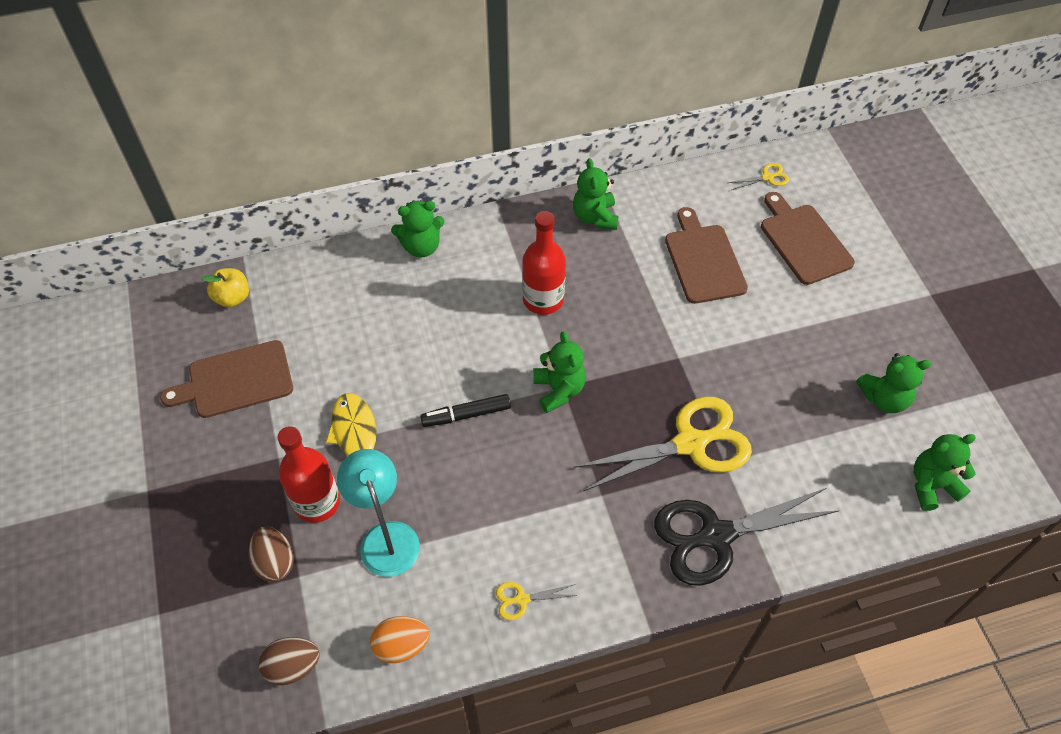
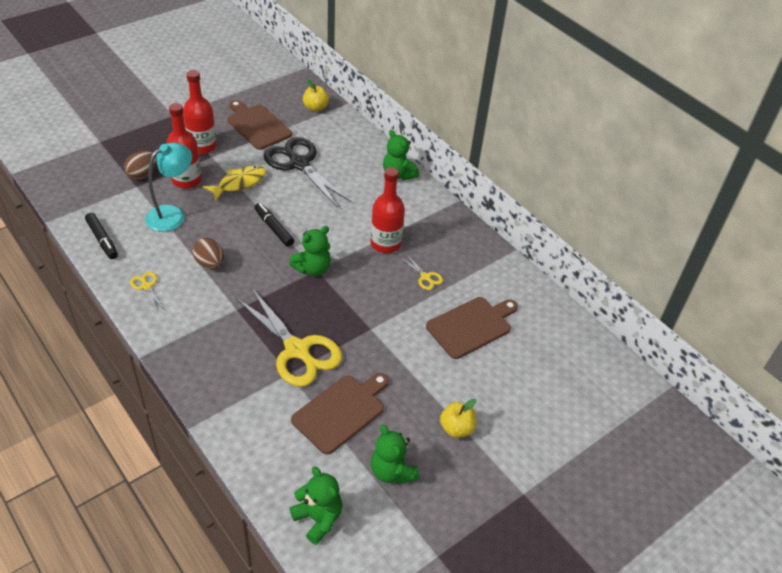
camera: 65 degrees right, 10 degrees down
(247, 465) = (202, 146): none -> red bottle
(293, 666) = (79, 199): brown egg -> brown egg (210, 263)
(401, 645) = (102, 240): orange egg -> black marker
(595, 217) = (476, 254): green teddy bear -> none
(716, 535) = (224, 380): black scissors -> black scissors (299, 164)
(767, 177) = (585, 352): yellow scissors -> yellow scissors (425, 277)
(803, 241) = (530, 388): brown cutting board -> brown cutting board (341, 411)
(841, 322) = (456, 428): none -> yellow apple

